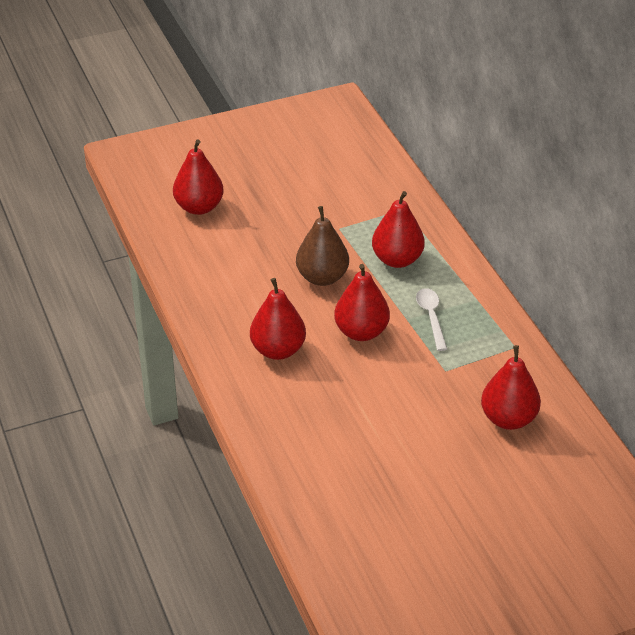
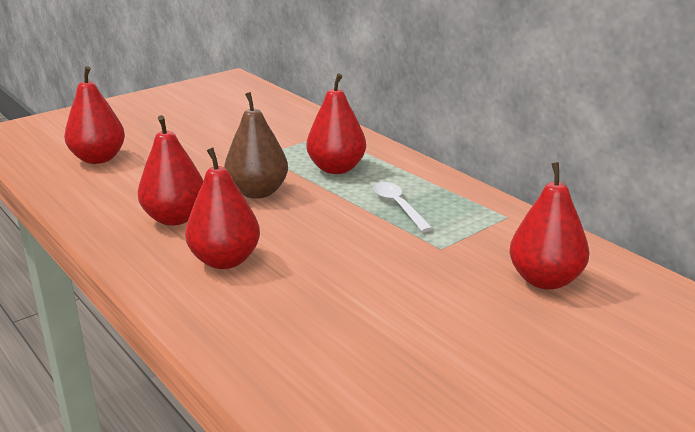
camera: 15 degrees left, 15 degrees down
(361, 332) = (323, 229): red pear -> red pear (175, 218)

